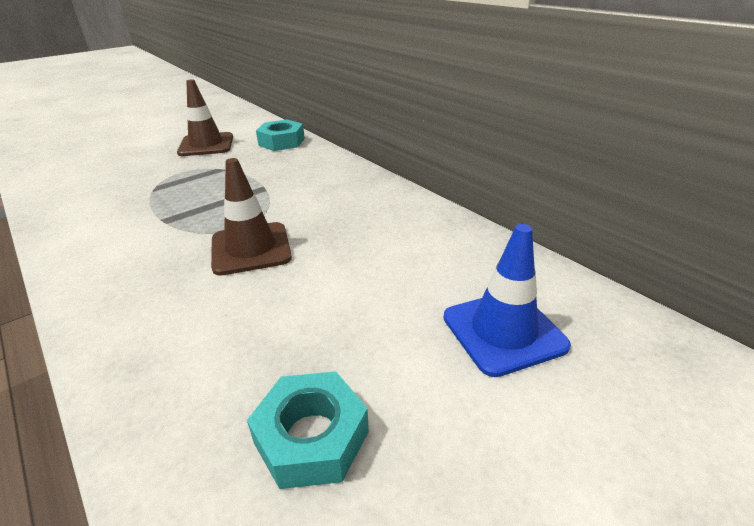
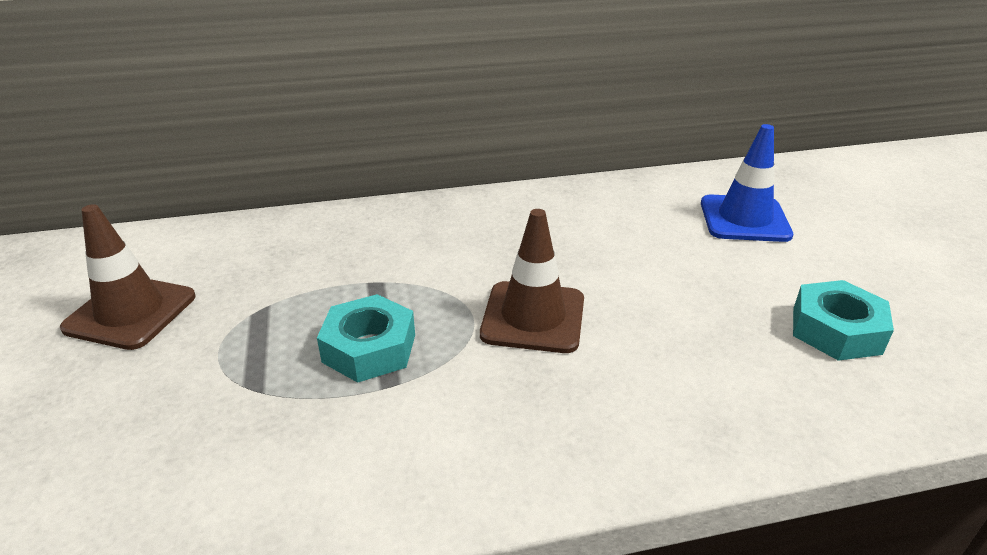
camera: 65 degrees left, 0 degrees up
(281, 142) = (229, 240): turquoise nut -> turquoise nut (369, 348)

